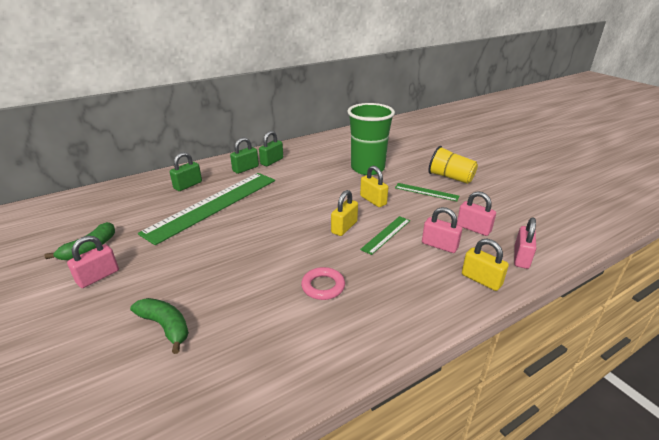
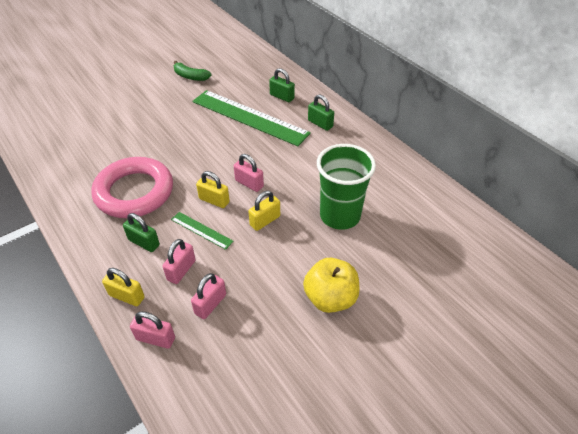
camera: 85 degrees right, 15 degrees up
(98, 277) = (160, 89): pink padlock -> pink padlock (249, 183)
(165, 326) = (109, 127): green banana -> none
(272, 161) = (341, 138): green padlock -> green padlock (144, 242)
(323, 286) = (134, 192): pink ring -> pink ring, size x2.36
(426, 192) = (288, 268): green ruler -> none
(450, 177) = (330, 298): yellow cup -> yellow apple
(481, 280) = (126, 296): yellow padlock -> yellow padlock turned 75 degrees clockwise

